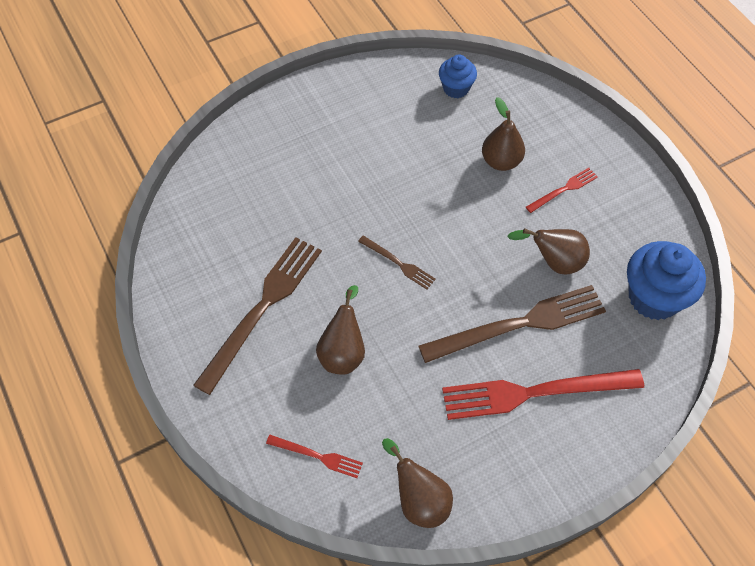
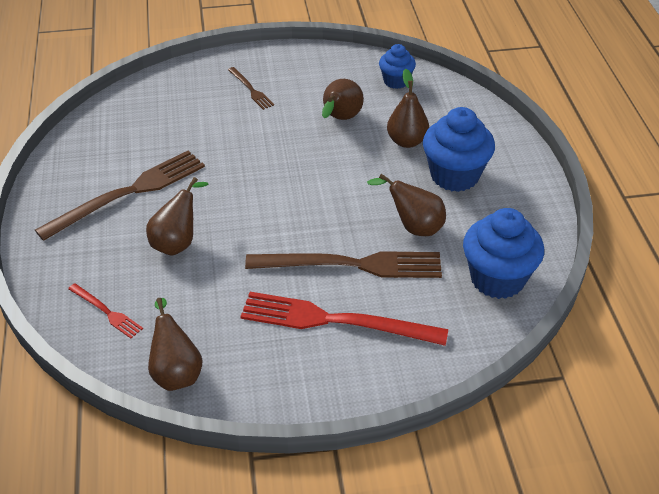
camera: 20 degrees right, 15 degrees down
(398, 263) = (267, 192): brown fork -> brown fork (251, 90)
(425, 152) = (340, 119): none -> brown pear
(563, 190) = (454, 175): red fork -> blue cupcake

